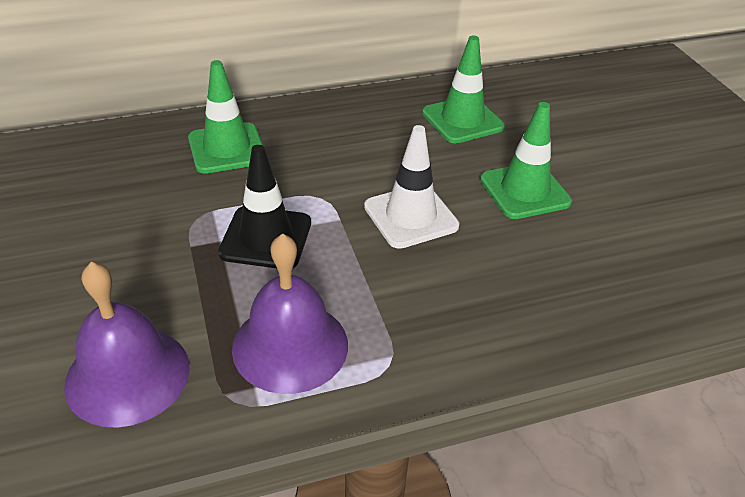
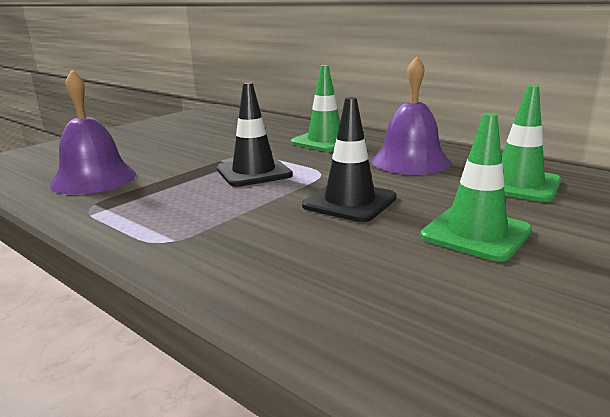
camera: 60 degrees right, 20 degrees down
(290, 346) = (154, 207): purple bell -> purple bell (410, 161)
(411, 216) = (349, 202): white traffic cone -> black traffic cone

